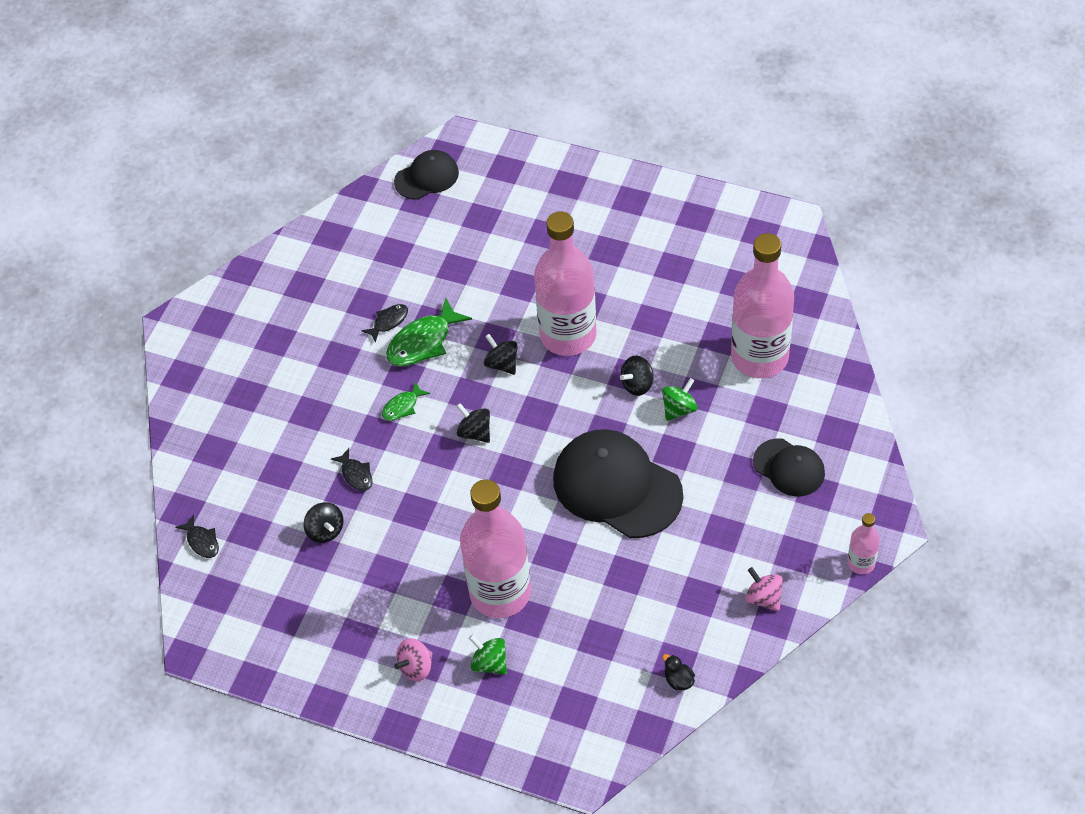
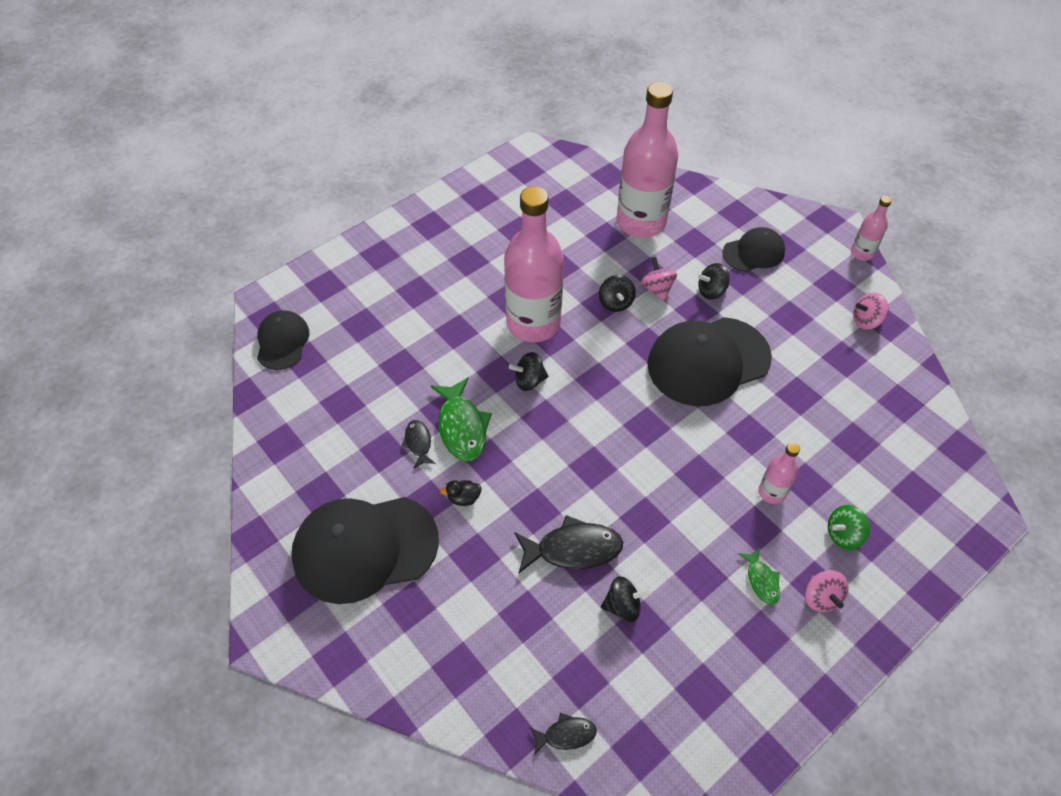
camera: 65 degrees left, 0 degrees up
(275, 341) = (365, 548): none -> black cap
(356, 474) = (573, 549): black fish -> black fish, size x1.82
(402, 406) = (522, 475): green fish -> green fish (761, 580)
(475, 432) = (588, 433): black spinning top -> black spinning top (711, 291)
(500, 593) = (772, 492): pink bottle -> pink bottle, size x0.45
(678, 680) = (920, 408): black duck -> black duck (463, 498)
(679, 409) = (657, 289): green spinning top -> pink spinning top

